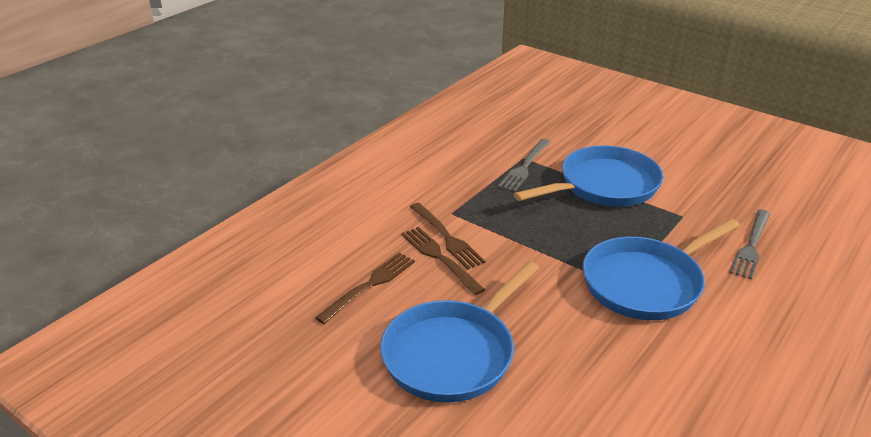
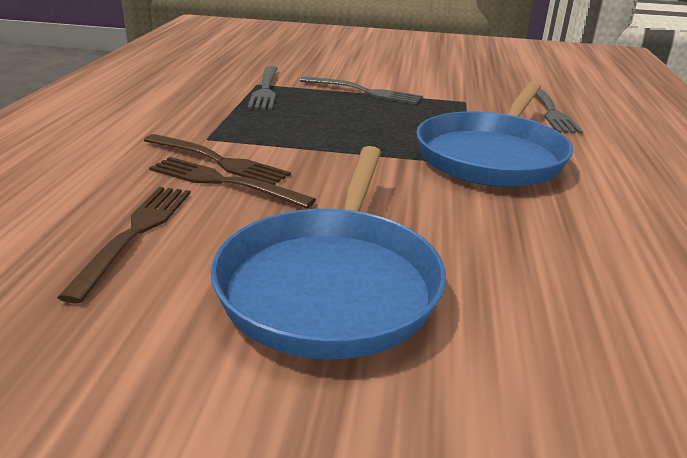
camera: 30 degrees left, 5 degrees down
(603, 185) = (365, 91): blue pan -> grey fork

